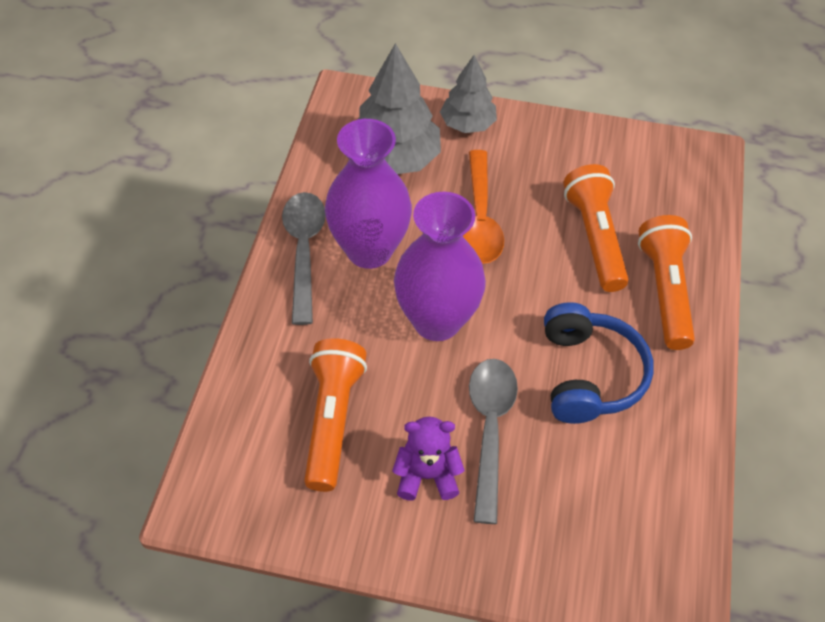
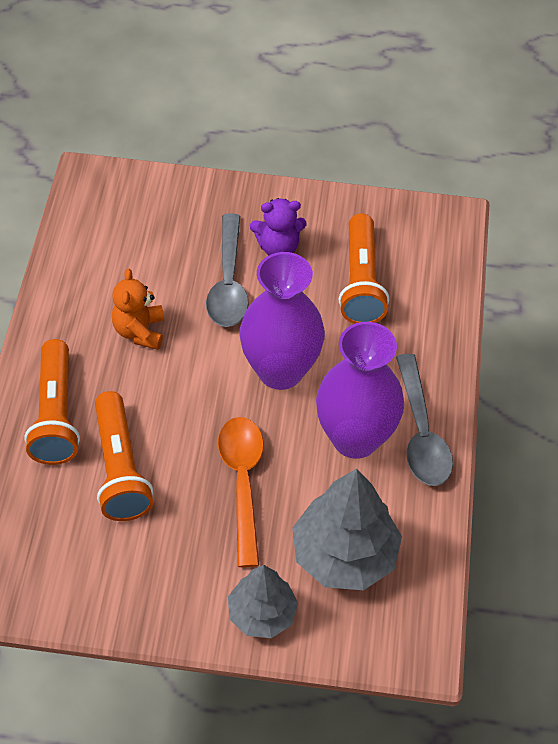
camera: 175 degrees right, 0 degrees up
(589, 375) = (139, 331): blue headphones -> orange teddy bear

